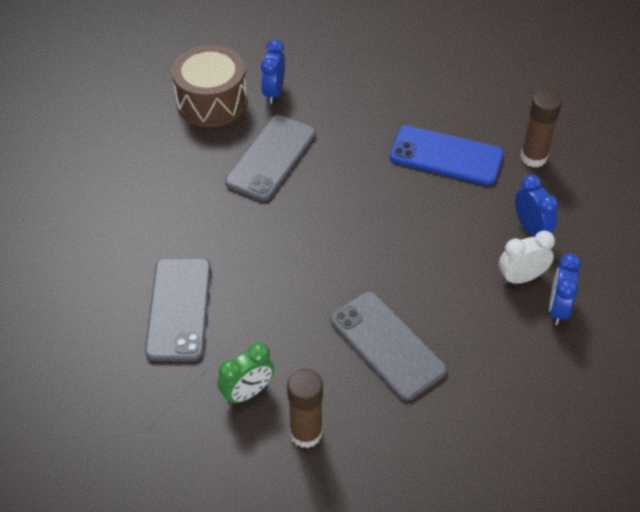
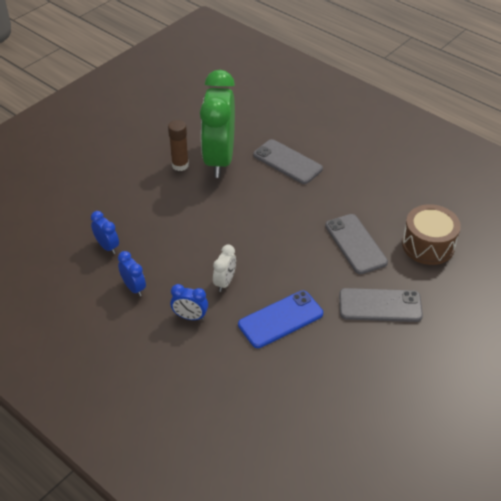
camera: 130 degrees right, 5 degrees down
(247, 393) = (219, 160): green clock -> green clock, size x2.44
(274, 92) = (412, 276): blue clock -> blue clock (107, 246)
(387, 345) = (190, 214): grey phone -> grey phone (380, 305)
(521, 278) = (166, 288): white clock -> white clock (225, 282)
(533, 157) = (236, 360): brown glue stick -> none

